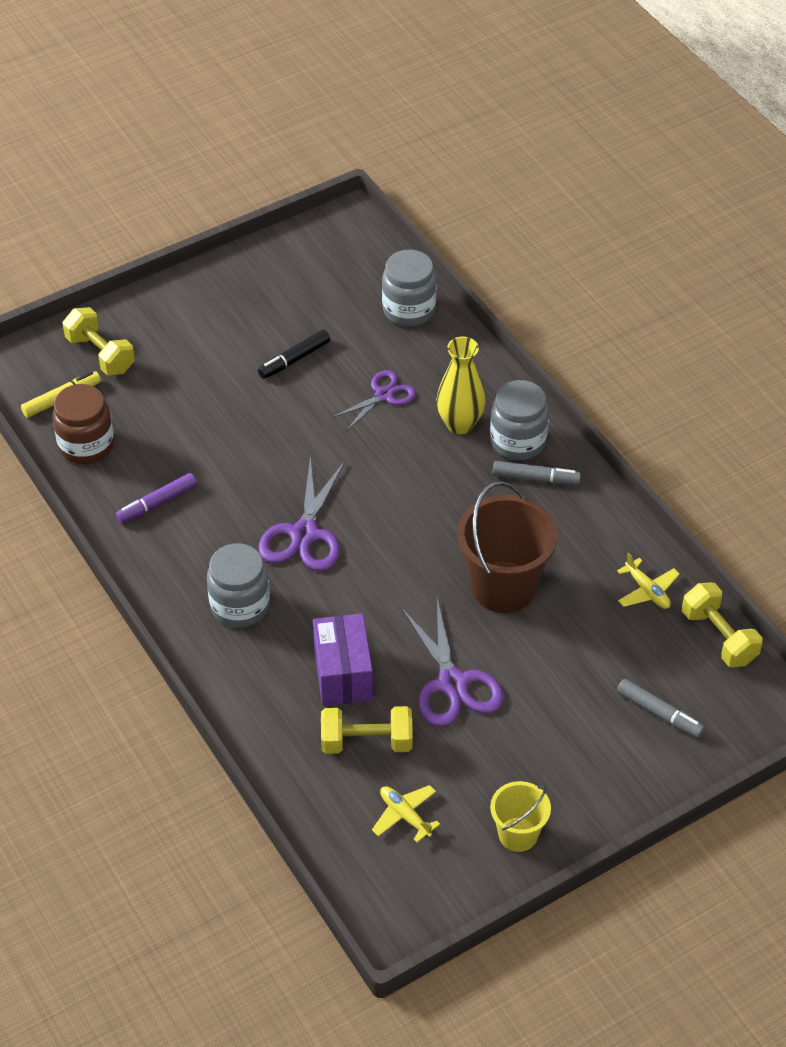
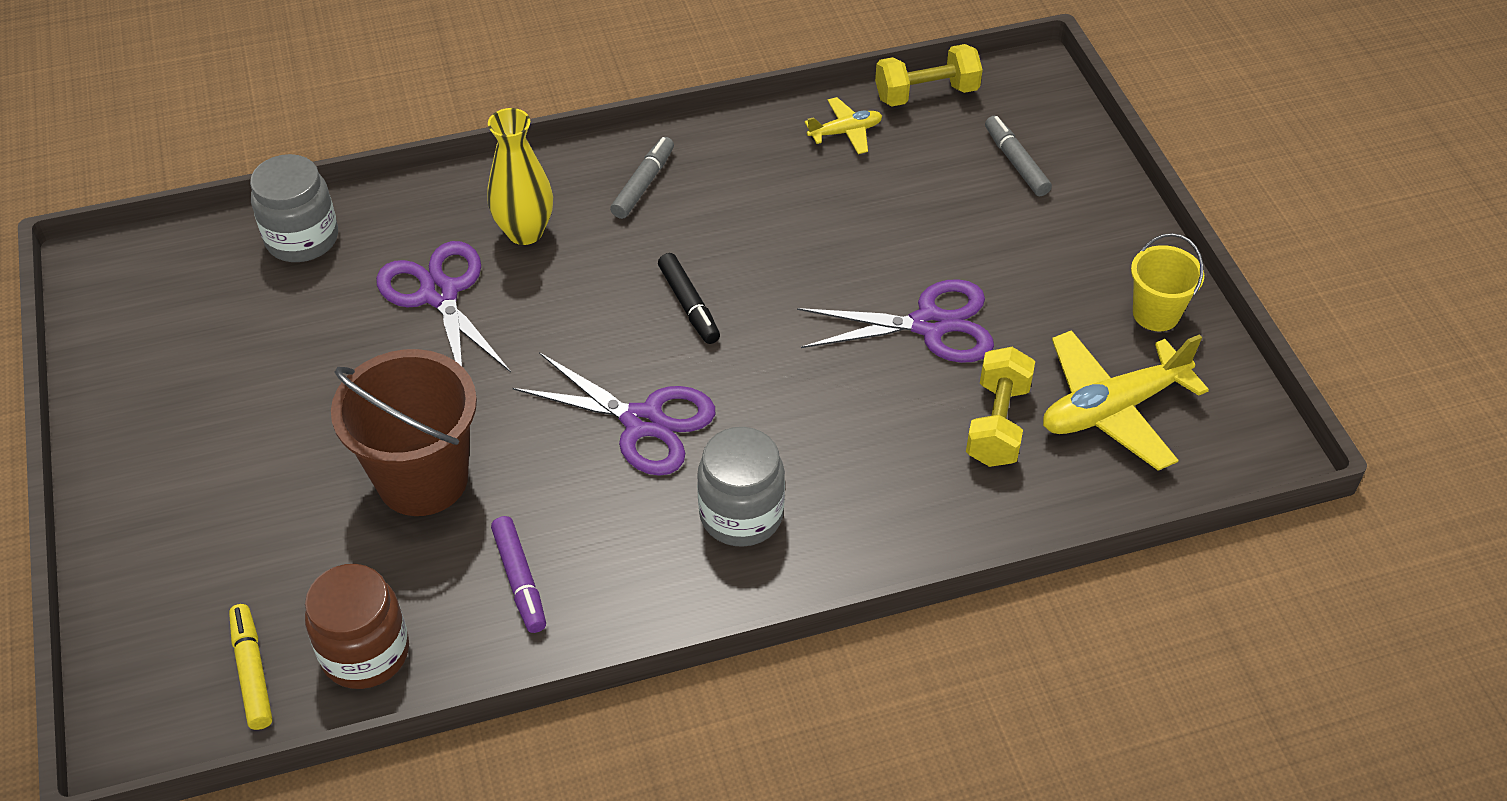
camera: 75 degrees left, 0 degrees up
(100, 354) = (185, 605): yellow dumbbell -> none
(294, 359) = (325, 373): black marker -> black marker (689, 305)
(343, 674) = (887, 427): purple box -> none
(384, 395) = (440, 294): purple scissors -> purple scissors, size x1.55
(405, 815) = (1113, 409): yellow plane -> yellow plane, size x1.92
(503, 587) = (799, 248): brown bucket -> brown bucket (423, 479)
(518, 441) = (578, 187): grey jar -> none
(659, 713) = (1016, 162): grey marker -> grey marker turned 75 degrees counterclockwise

